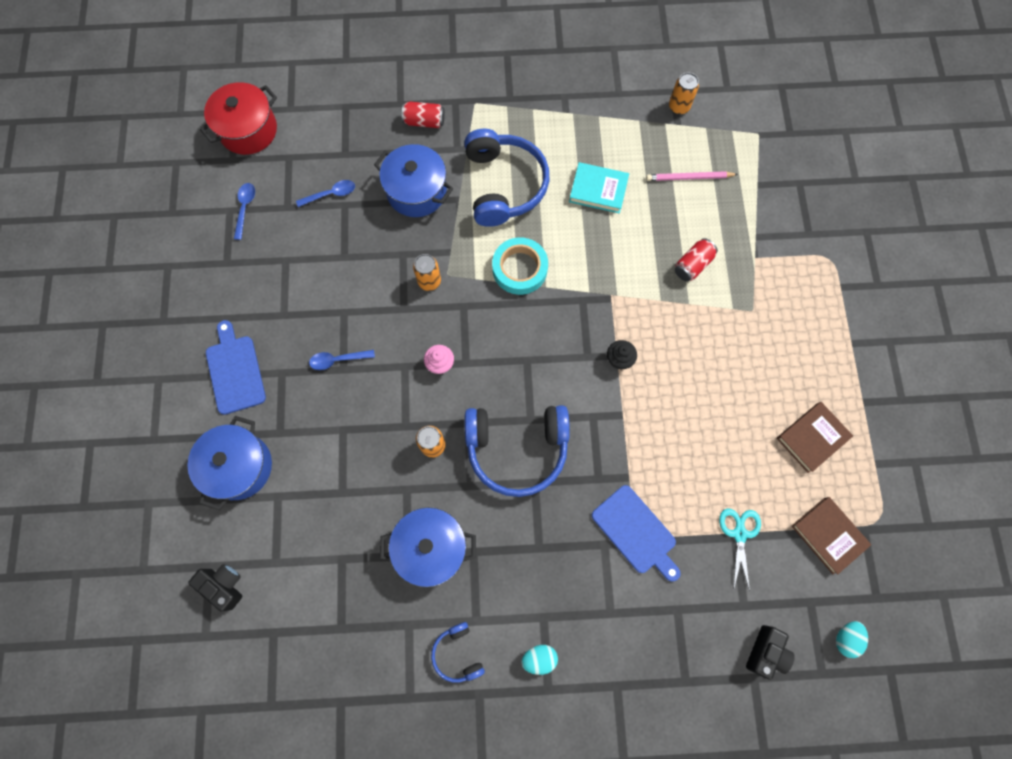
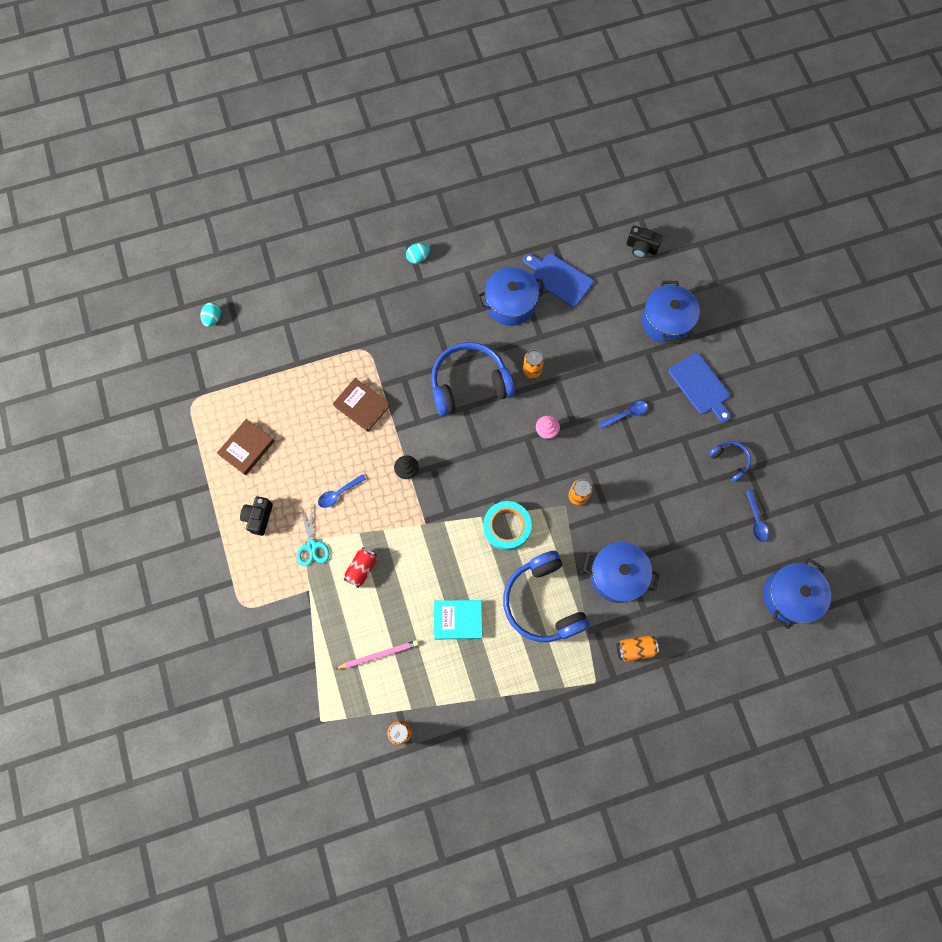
camera: 165 degrees right, 0 degrees up
(248, 130) = (789, 596): red pot -> blue pot
(330, 194) = (690, 552): blue spoon -> blue spoon (339, 493)
(424, 121) = (635, 649): red can -> orange can
(457, 653) = (472, 247): blue headphones -> blue headphones (729, 461)
(636, 532) = (369, 349): blue cutting board -> blue cutting board (558, 279)
(739, 534) = (294, 366): turquoise scissors -> turquoise scissors (312, 546)
(765, 652) = (267, 297): black camera -> black camera (259, 517)
(828, 535) = (229, 381): brown book -> brown book (362, 406)

